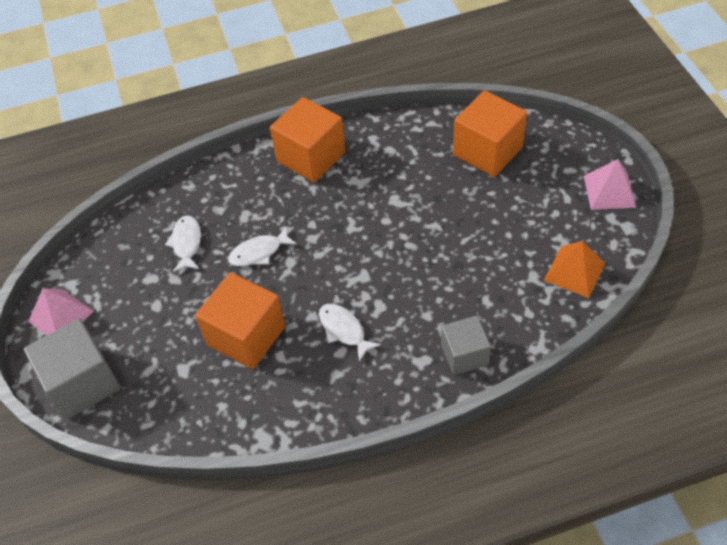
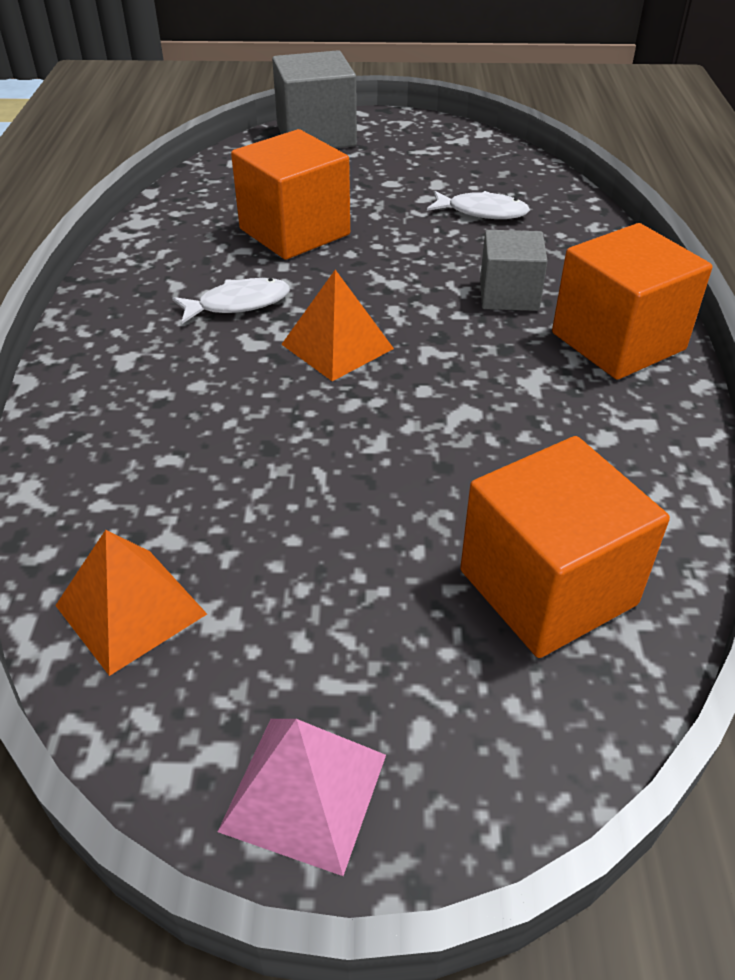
camera: 105 degrees right, 10 degrees down
(61, 316) = (417, 132): pink pyramid -> none
(259, 252) = (430, 261): white fish -> none
(365, 267) = (337, 346): none -> orange pyramid
(464, 354) = (95, 403): grey cube -> grey cube (509, 295)

